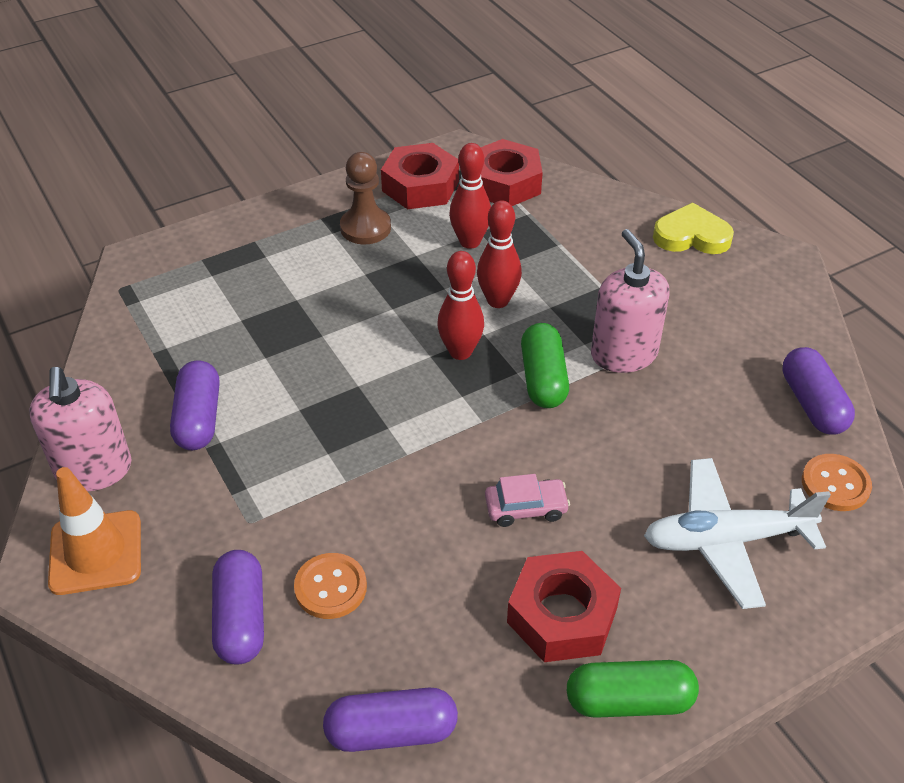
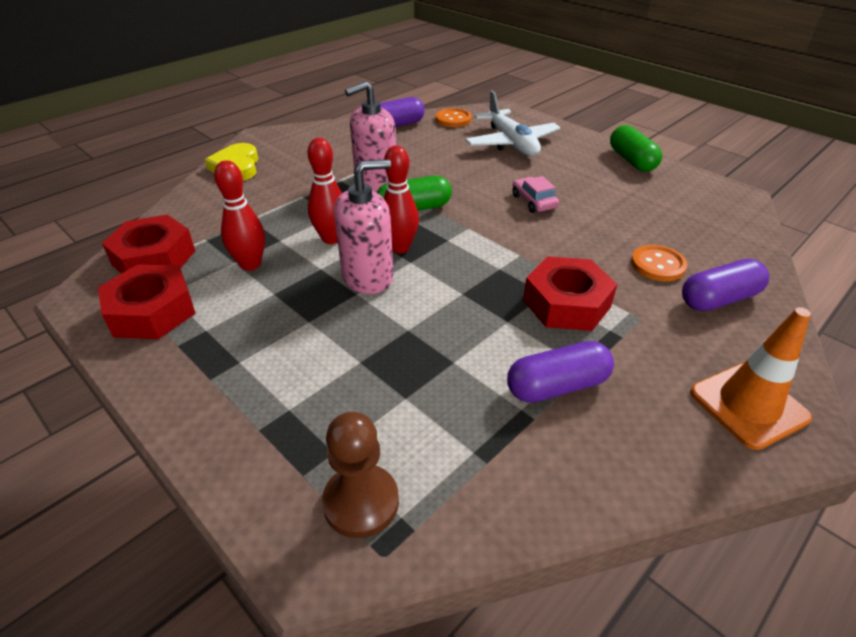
camera: 105 degrees left, 5 degrees down
(94, 470) = (671, 447): pink soap dispenser -> pink soap dispenser (368, 277)
(365, 228) = (230, 337): brown pawn -> brown pawn (361, 502)
(391, 731) = (724, 223): purple capsule -> none
(562, 615) = (600, 182): red nut -> red nut (566, 303)

